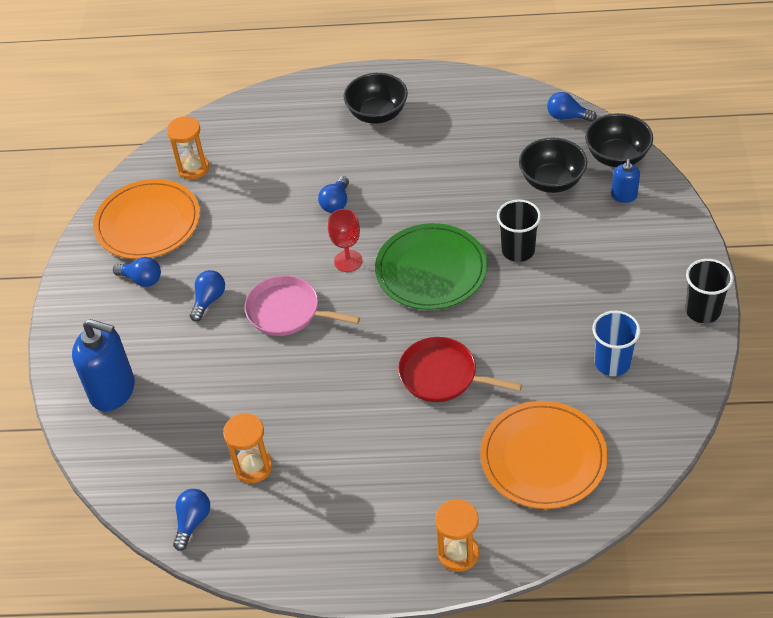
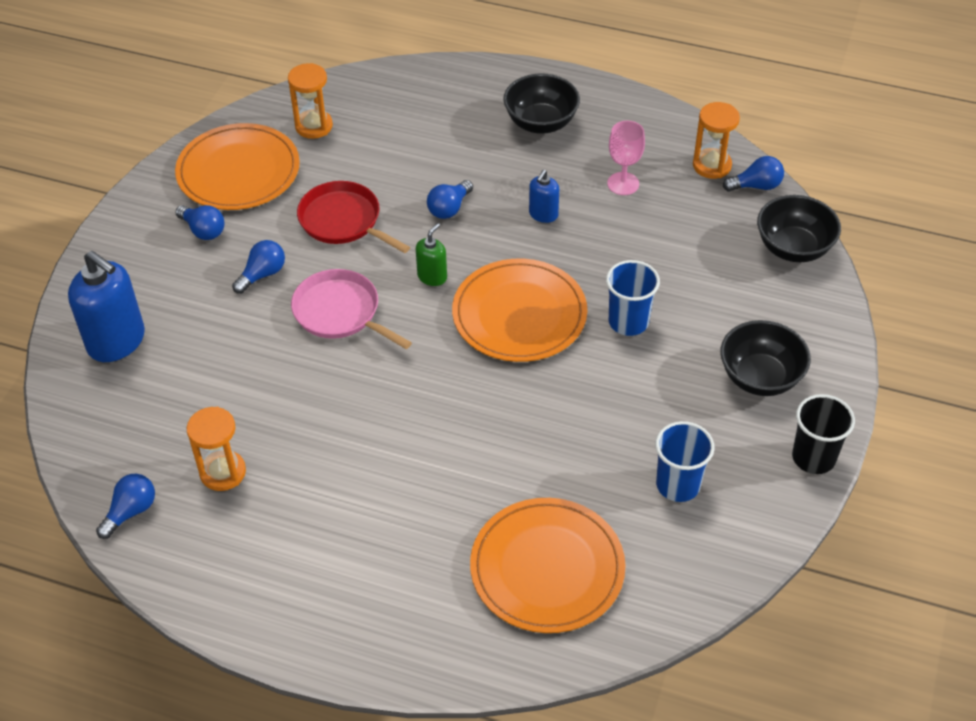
camera: 15 degrees right, 0 degrees up
(348, 261) = (432, 276): red goblet -> green soap dispenser
(431, 270) = (519, 314): green plate -> orange plate
(442, 375) = (476, 437): red pan -> red pan (343, 221)
(458, 553) = (400, 645): orange hourglass -> orange hourglass (712, 165)
(464, 144) = (623, 184): none -> pink goblet
(518, 250) = (628, 322): black cup -> blue cup
(552, 181) = (704, 254): black bowl -> black bowl (760, 377)
(567, 117) = (756, 186): blue light bulb -> blue light bulb turned 135 degrees clockwise
(624, 196) = (781, 296): blue soap dispenser -> blue soap dispenser (543, 214)

